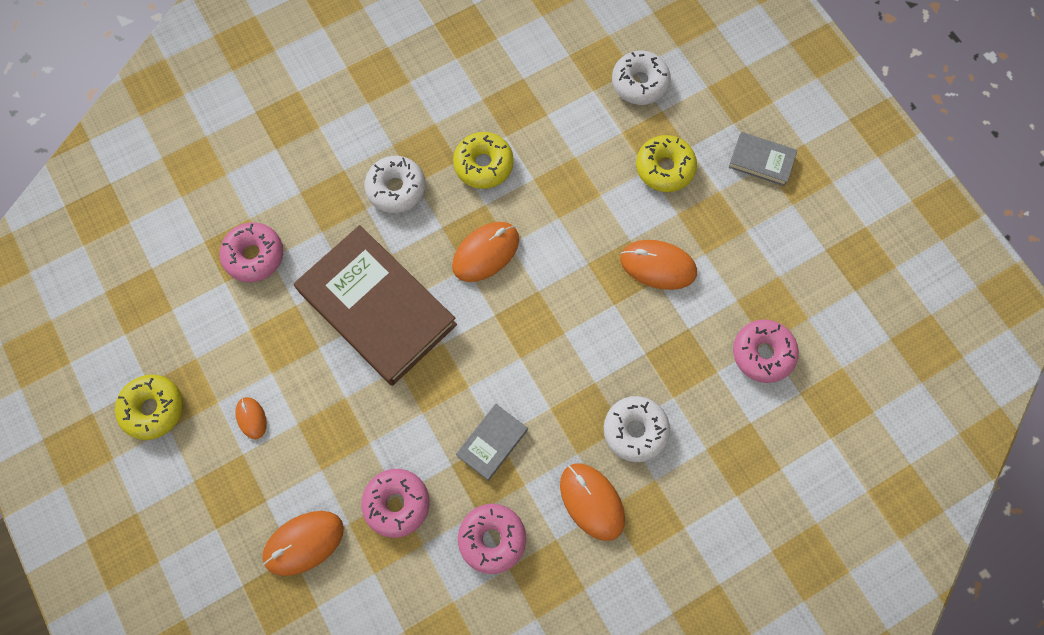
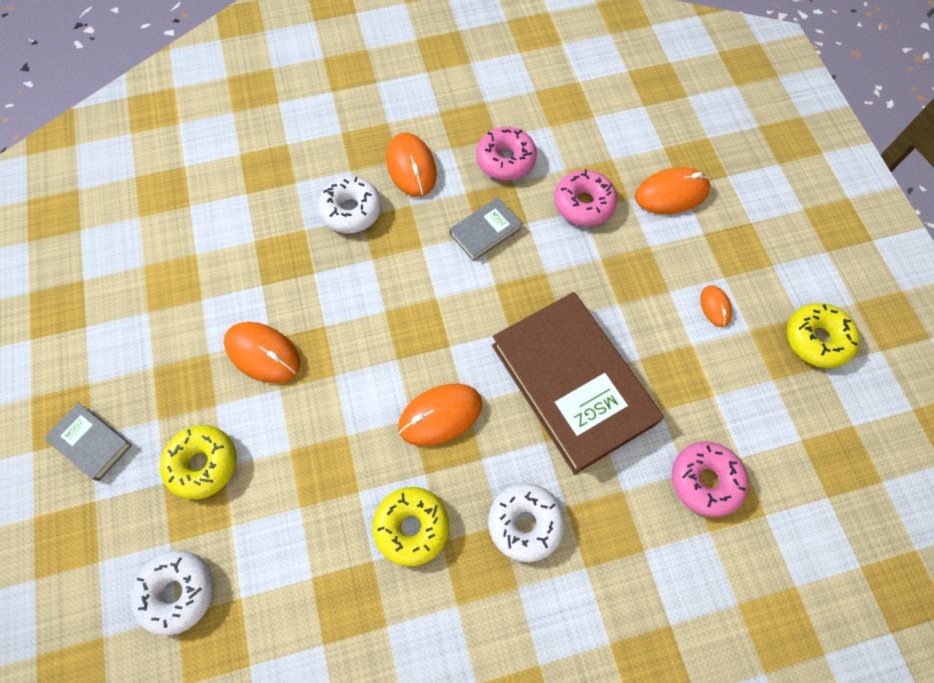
camera: 165 degrees left, 5 degrees down
(762, 353) = (204, 245): pink donut -> none

